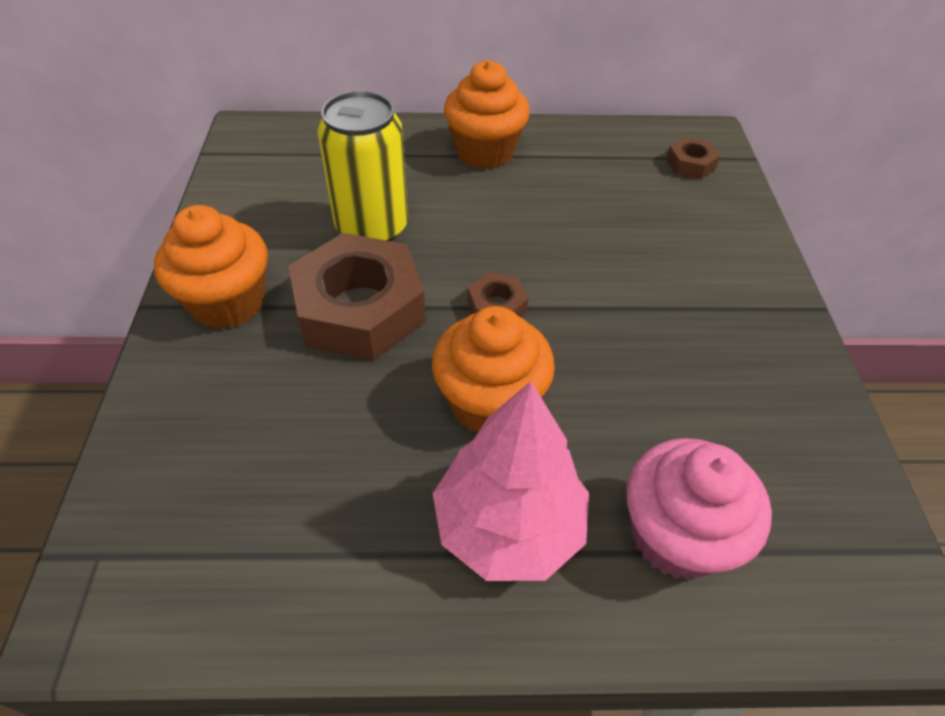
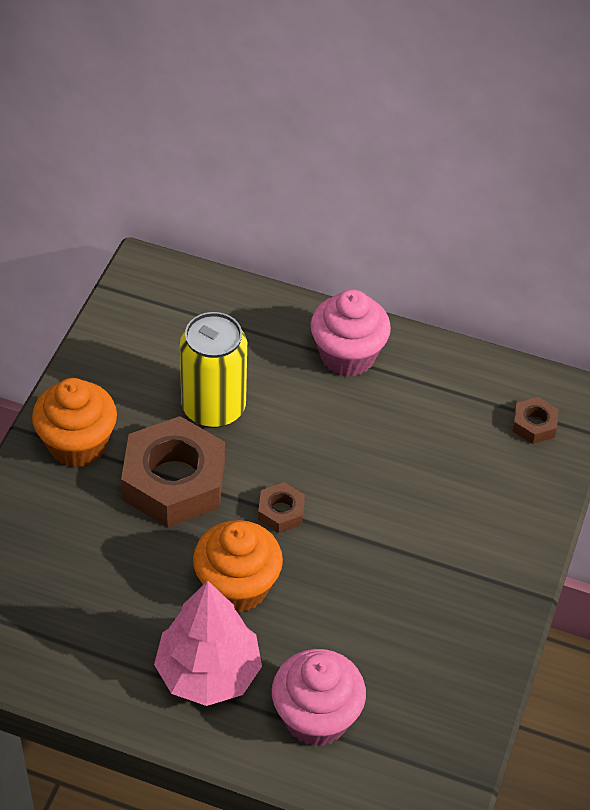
camera: 20 degrees right, 0 degrees up
(484, 152) = (347, 355): orange cupcake -> pink cupcake

